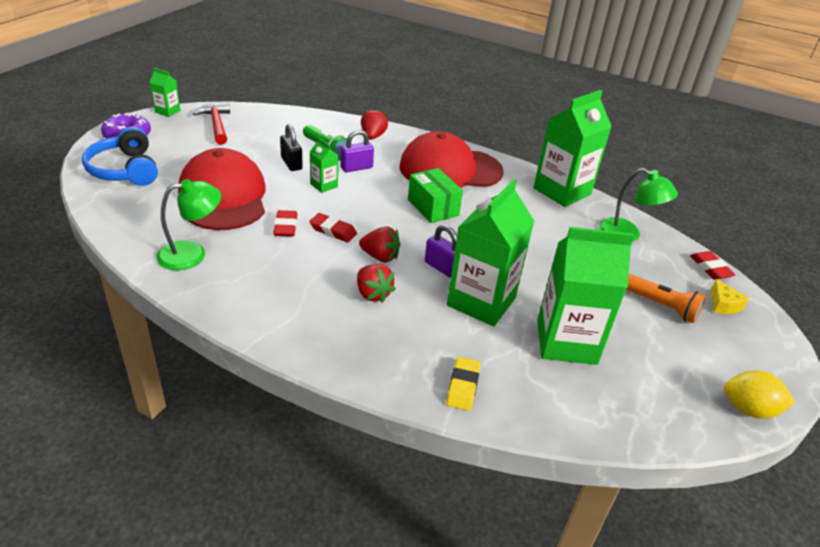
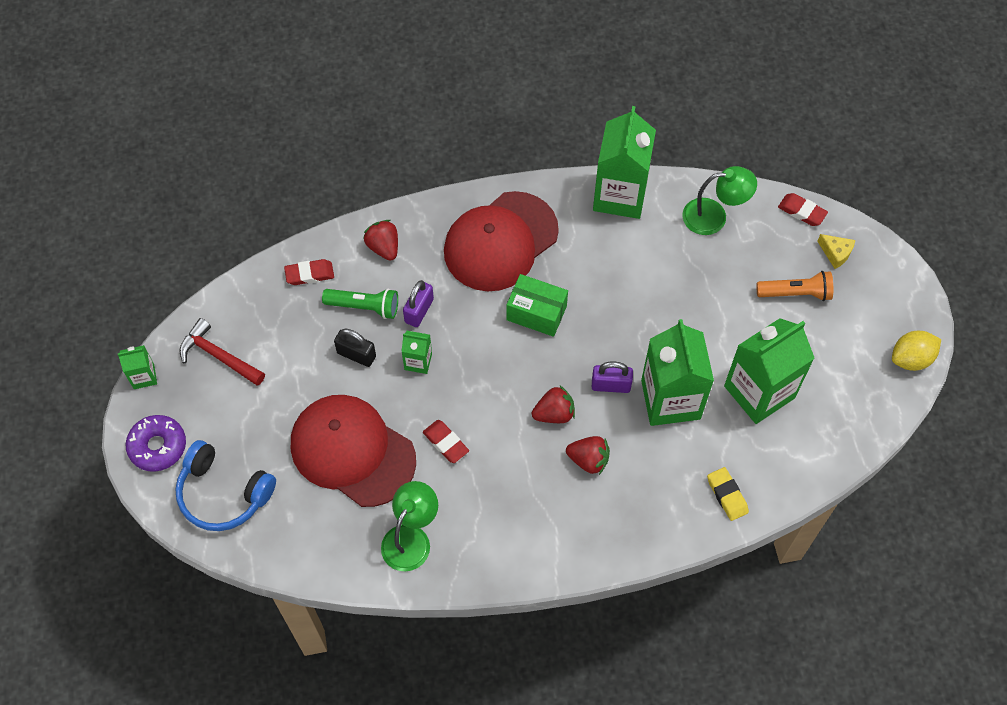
camera: 35 degrees left, 25 degrees up
(333, 231) = (488, 414): red eraser -> red eraser (309, 274)

